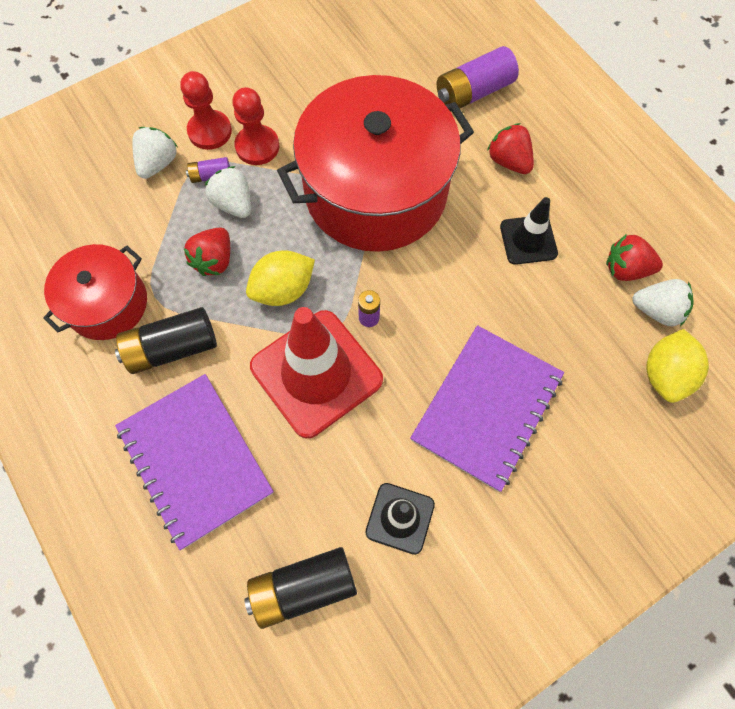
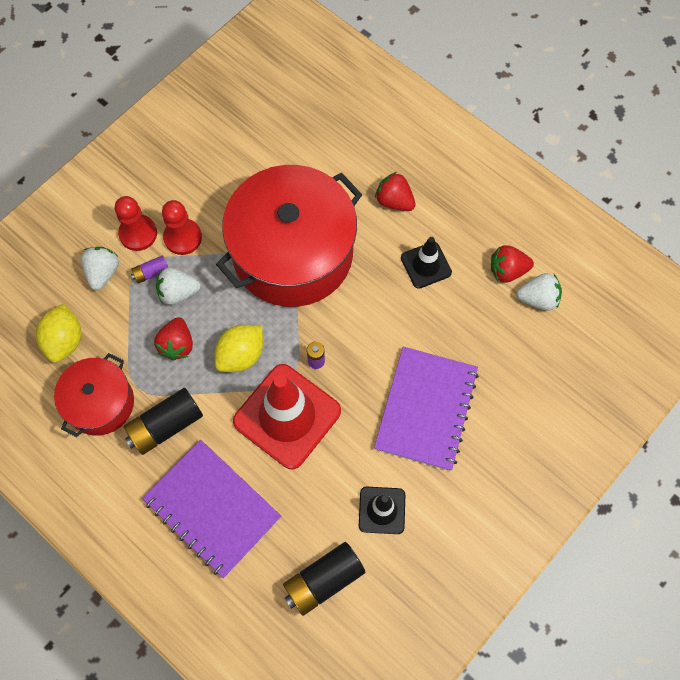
camera: 15 degrees left, 0 degrees up
(233, 203) = (178, 292): white strawberry -> white strawberry turned 45 degrees counterclockwise
(473, 92) = (350, 146): purple battery -> none
(665, 374) = (554, 348): yellow lemon -> yellow lemon (64, 340)

